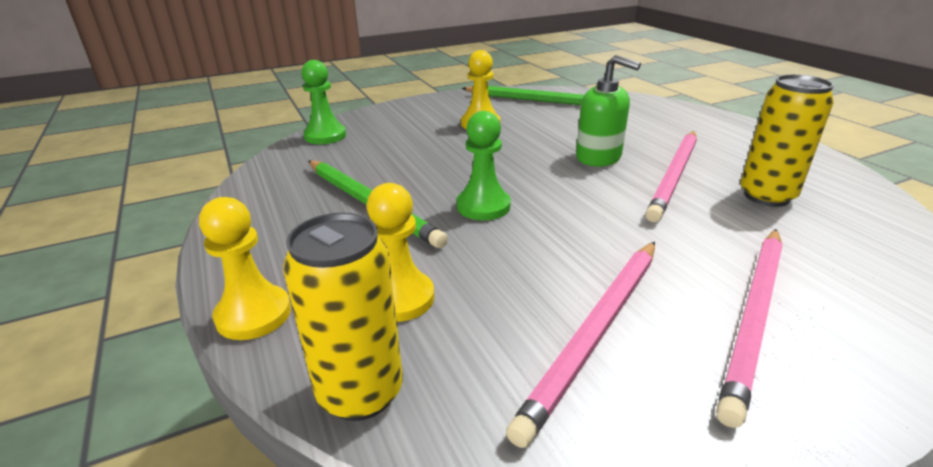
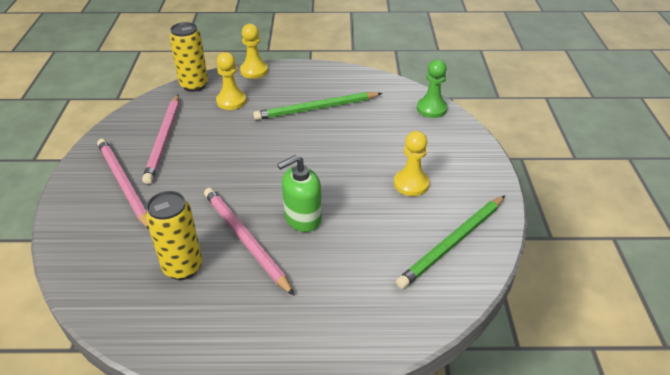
camera: 115 degrees right, 10 degrees up
(483, 206) = (281, 143): green pawn -> none
(596, 331) = (164, 139): pink pencil -> pink pencil turned 150 degrees counterclockwise

